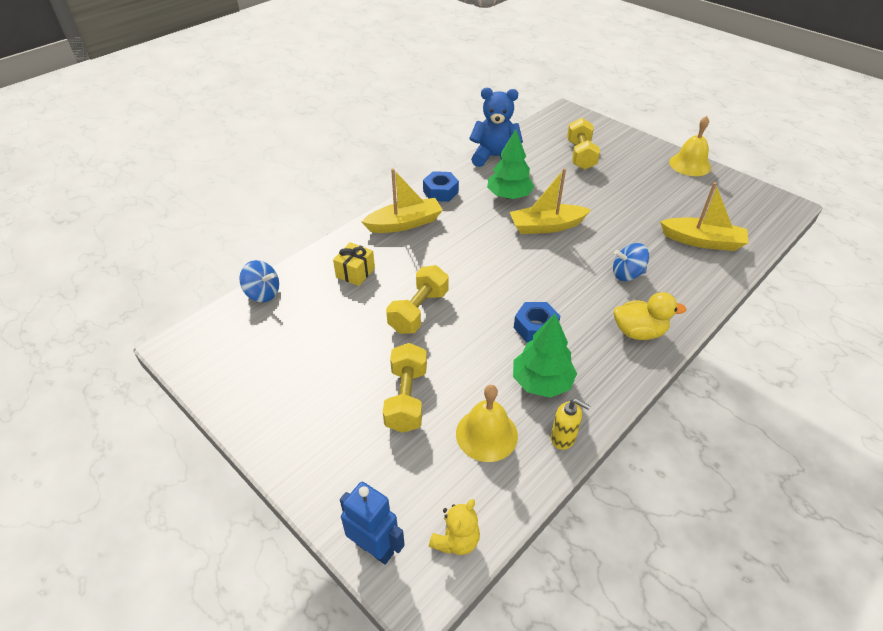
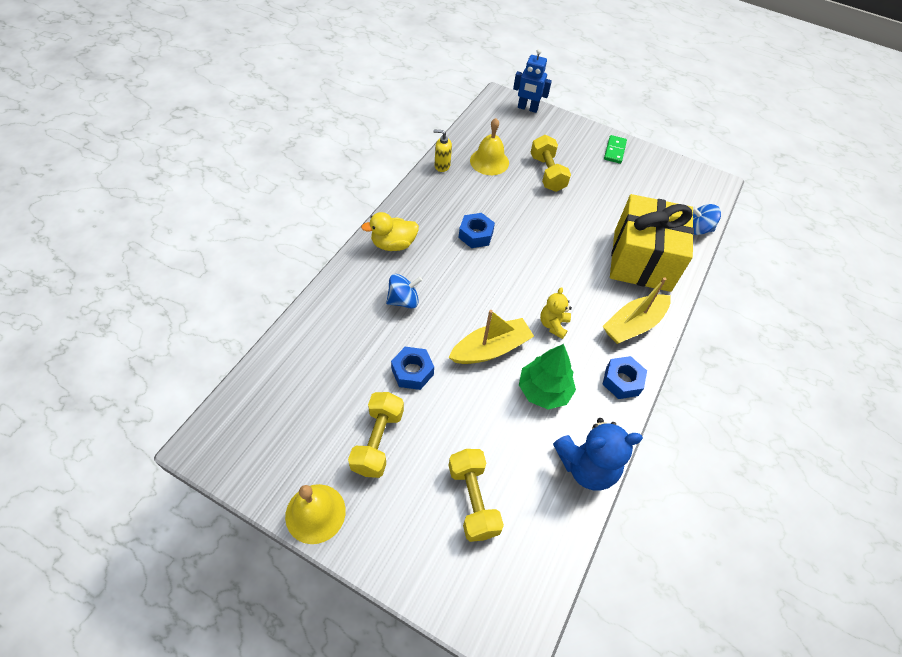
camera: 160 degrees right, 10 degrees up
(279, 422) = (614, 151): none -> green domino
(355, 272) = (641, 260): yellow gift -> yellow gift, size x2.47
(418, 311) = (571, 234): yellow dumbbell -> yellow dumbbell (377, 441)
(456, 540) = (489, 115): yellow teddy bear -> yellow teddy bear (553, 325)
(541, 382) = (462, 196): green tree -> none
(620, 222) = (412, 372): none -> blue nut
(702, 241) = (323, 359): yellow boat -> none

